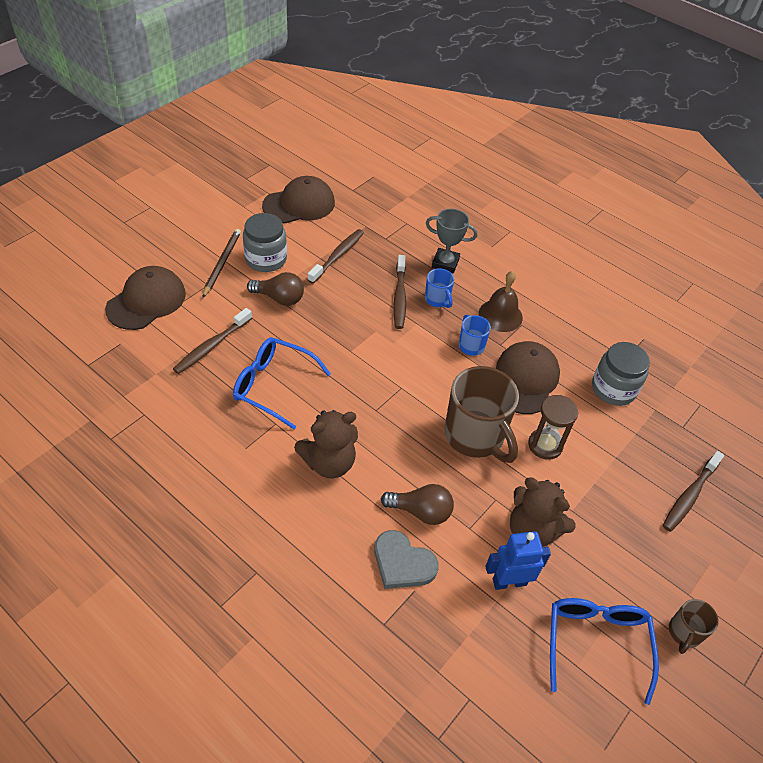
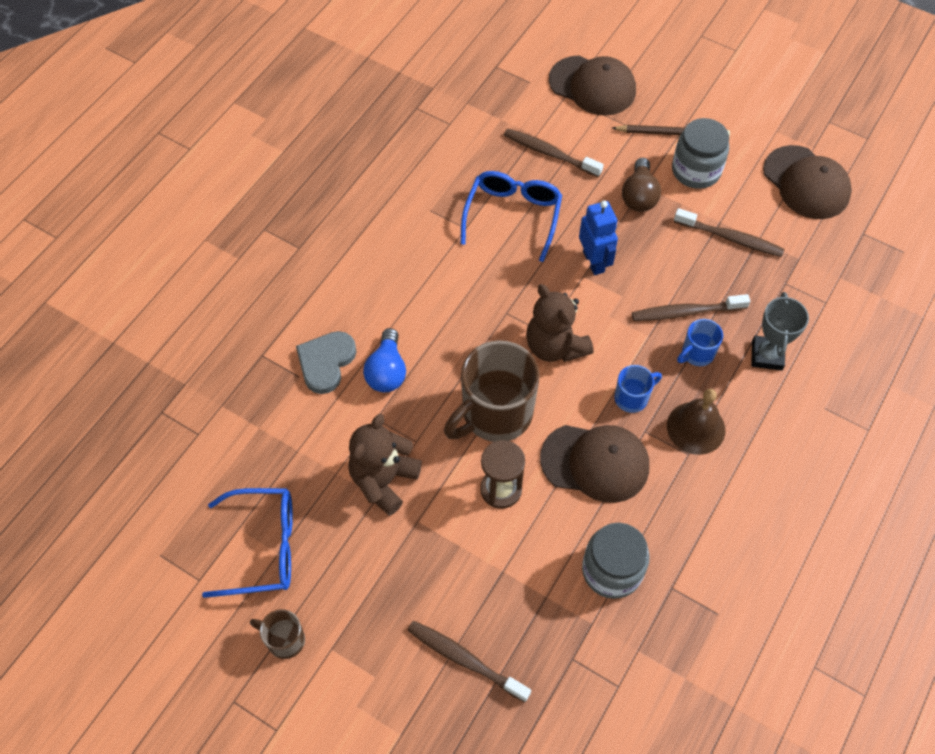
camera: 85 degrees right, 10 degrees up
(329, 462) = (428, 282): brown teddy bear -> brown teddy bear (555, 346)
(421, 511) = (387, 371): brown light bulb -> blue light bulb
(509, 582) = (320, 461): blue robot -> blue robot (594, 262)

